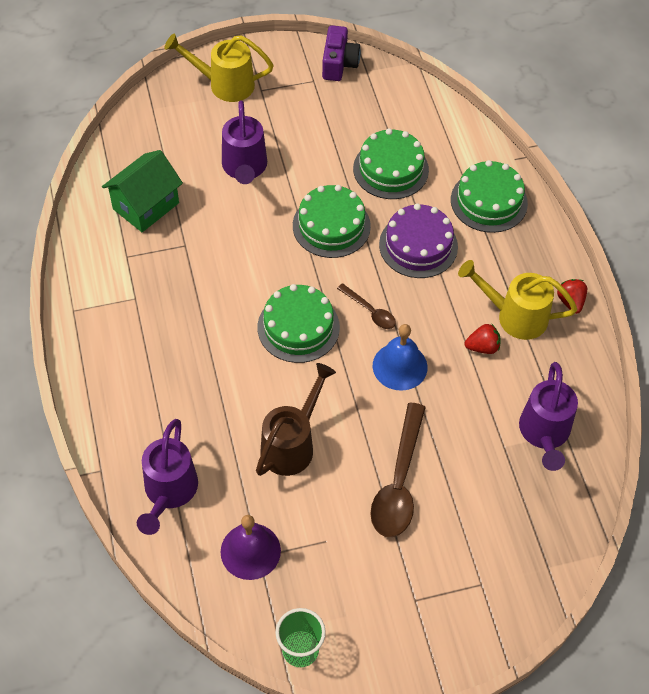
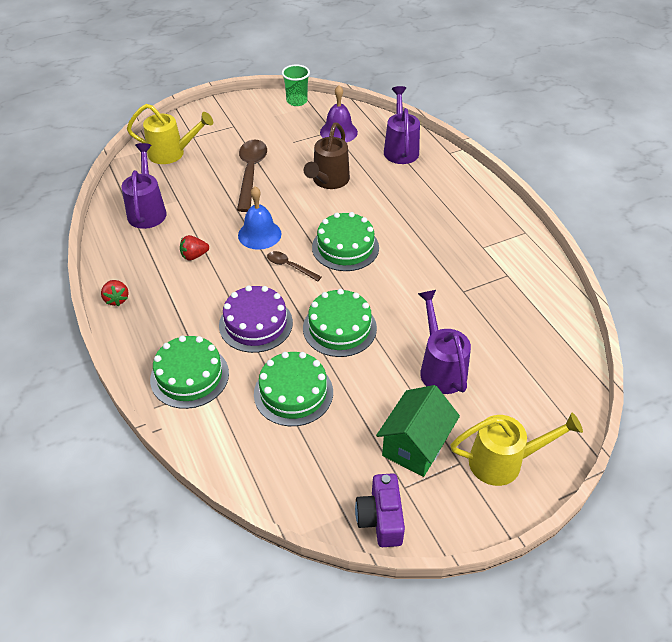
camera: 170 degrees right, 10 degrees down
(146, 206) = (515, 317): green house -> green house (415, 446)
(515, 316) = (166, 281): yellow watering can -> yellow watering can (171, 153)

